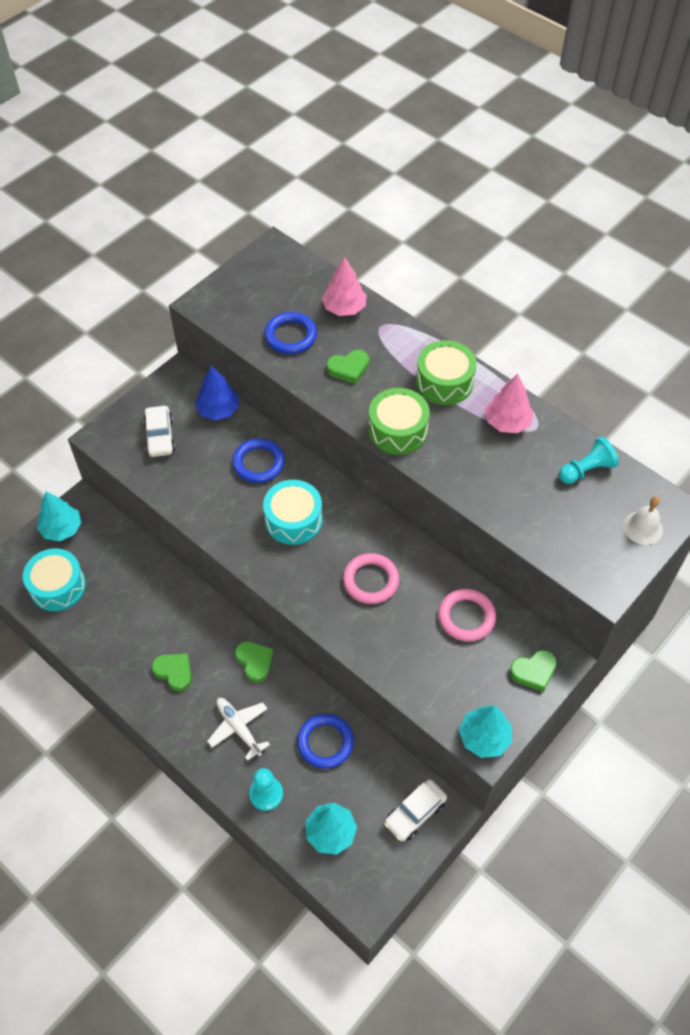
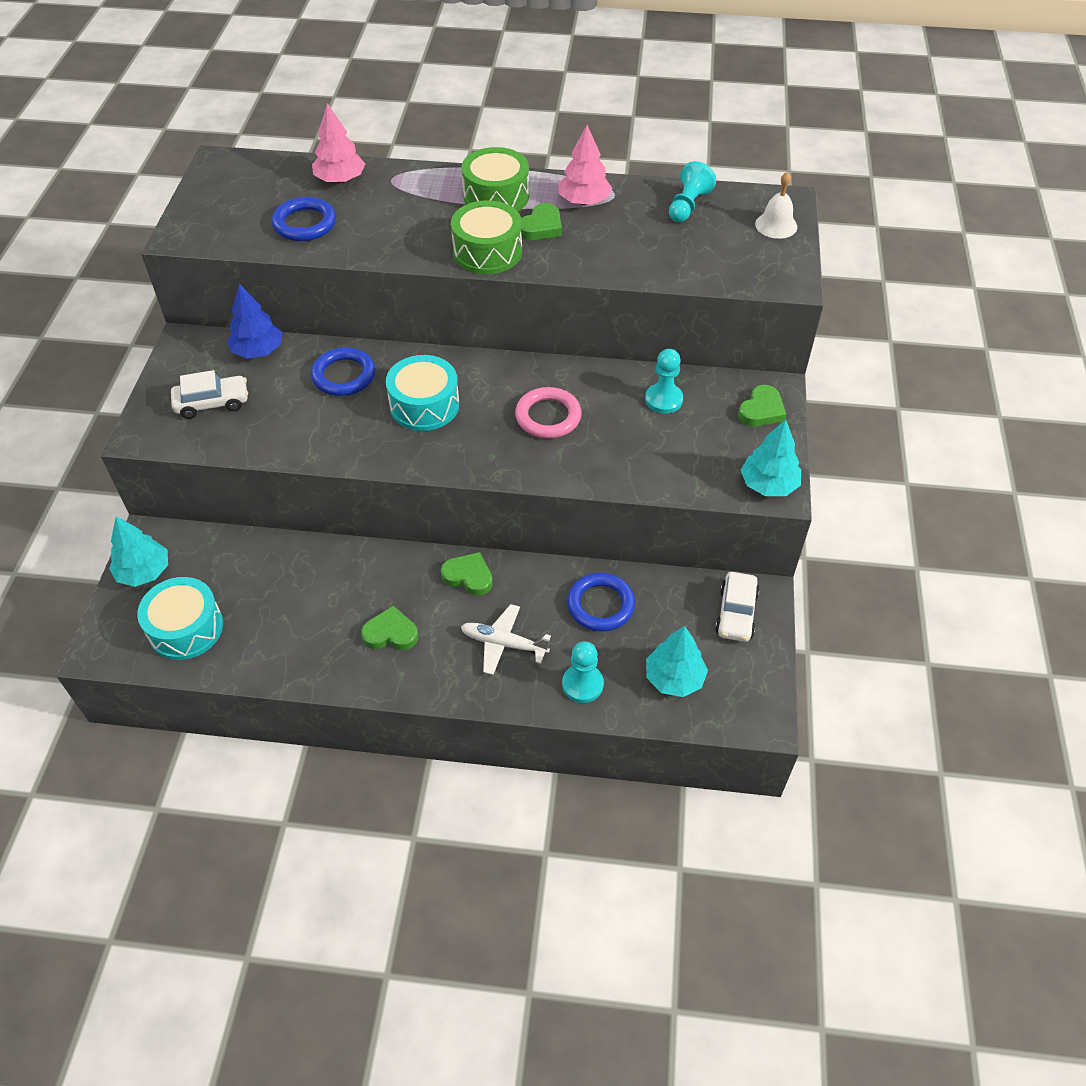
camera: 35 degrees left, 5 degrees down
(160, 437) = (212, 403): white car -> white car turned 60 degrees counterclockwise
(349, 368) = (391, 225): green heart -> green heart (541, 227)
(466, 617) = (663, 400): pink ring -> turquoise pawn

